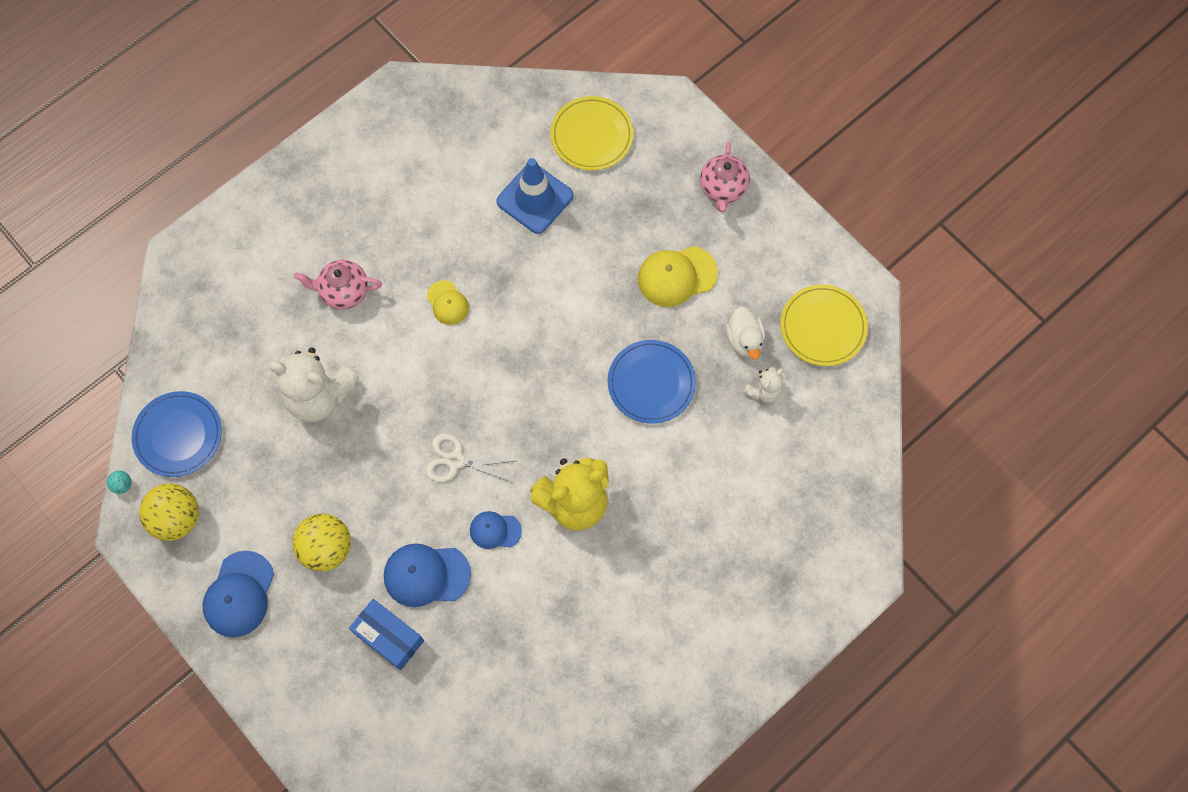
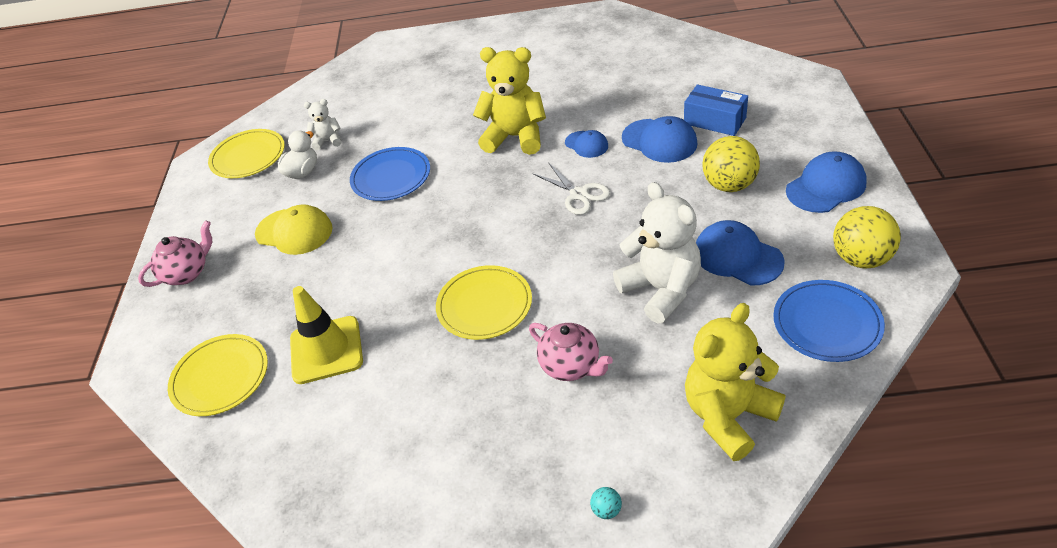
camera: 135 degrees left, 25 degrees down
(122, 485) = (909, 308): turquoise ball -> turquoise ball (606, 510)
(212, 317) = (728, 416): none -> yellow teddy bear
(276, 465) = (737, 256): none -> blue cap
(389, 637) = (714, 121): blue box -> blue box turned 45 degrees counterclockwise
(447, 303) = (484, 305): yellow cap -> yellow plate
(535, 198) = (326, 350): blue traffic cone -> yellow traffic cone

